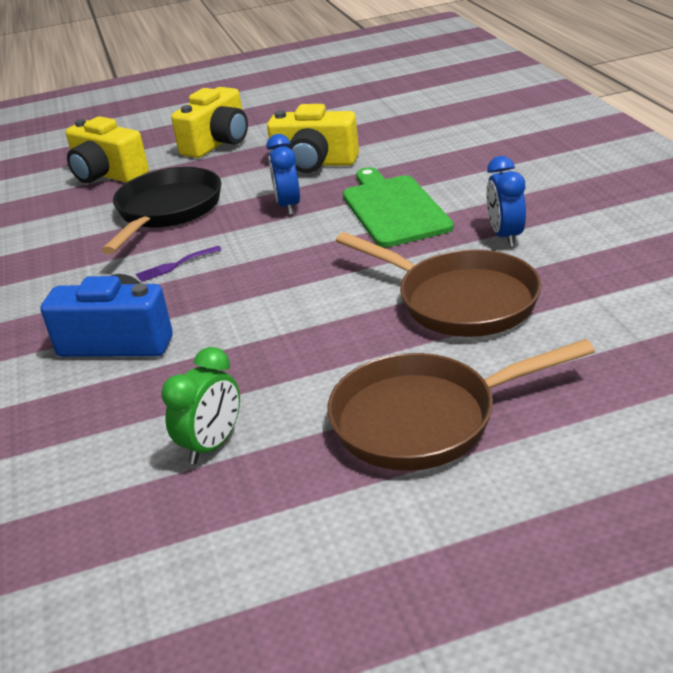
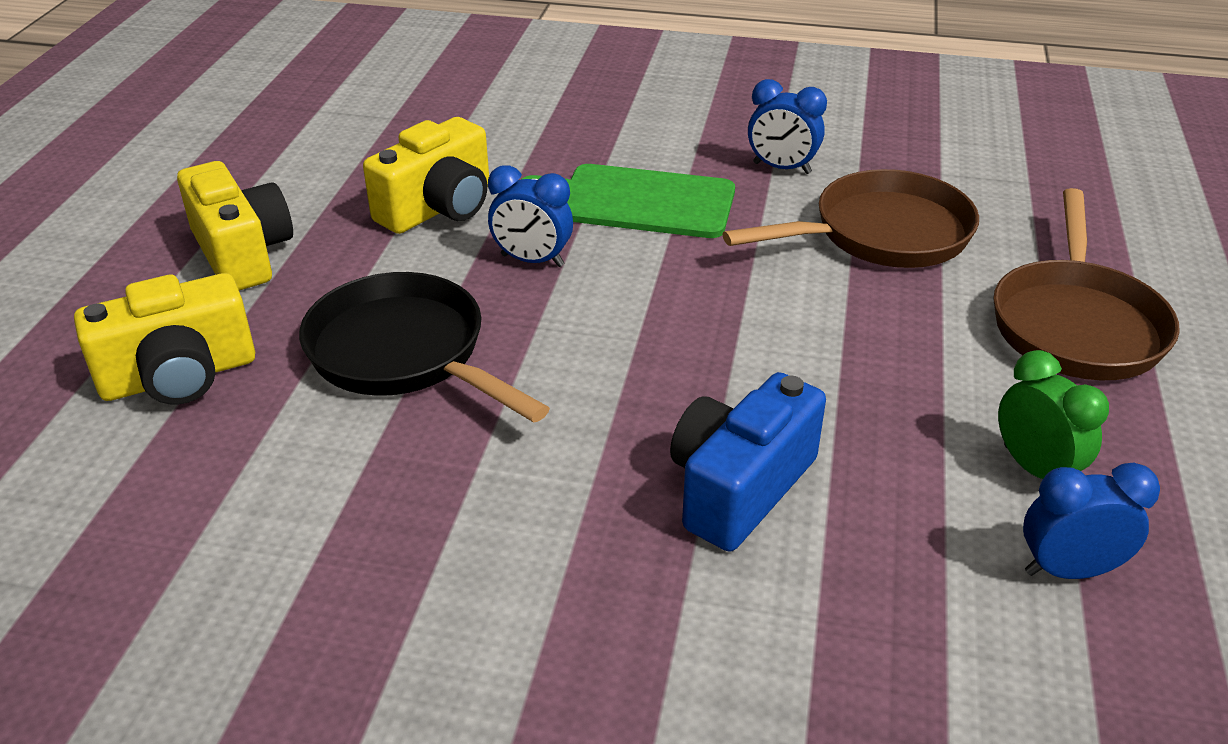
camera: 65 degrees left, 5 degrees up
(109, 486) = (1068, 570): none -> blue clock
(175, 265) = (582, 388): purple fork -> none

